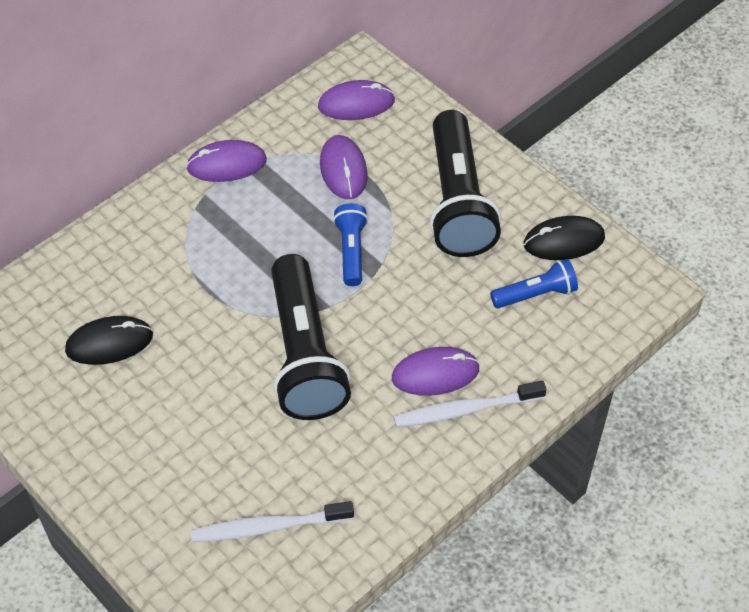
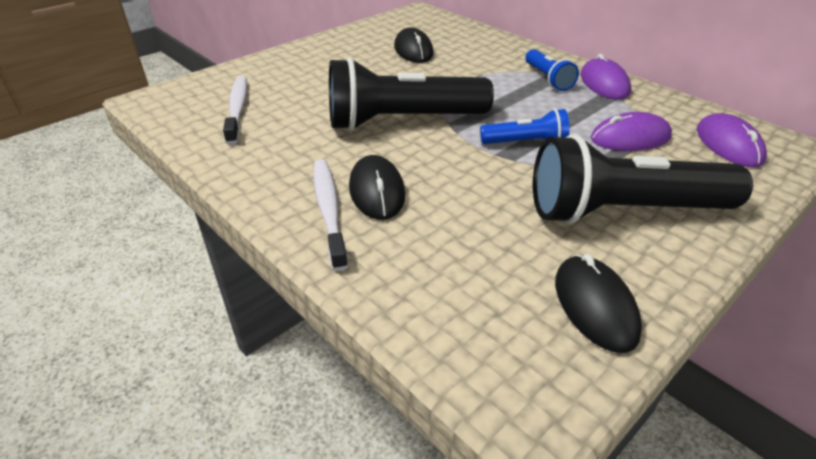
camera: 90 degrees right, 15 degrees down
(435, 374) = (376, 191): purple mouse -> black mouse
(536, 294) = (495, 272): blue flashlight -> blue flashlight (548, 79)

